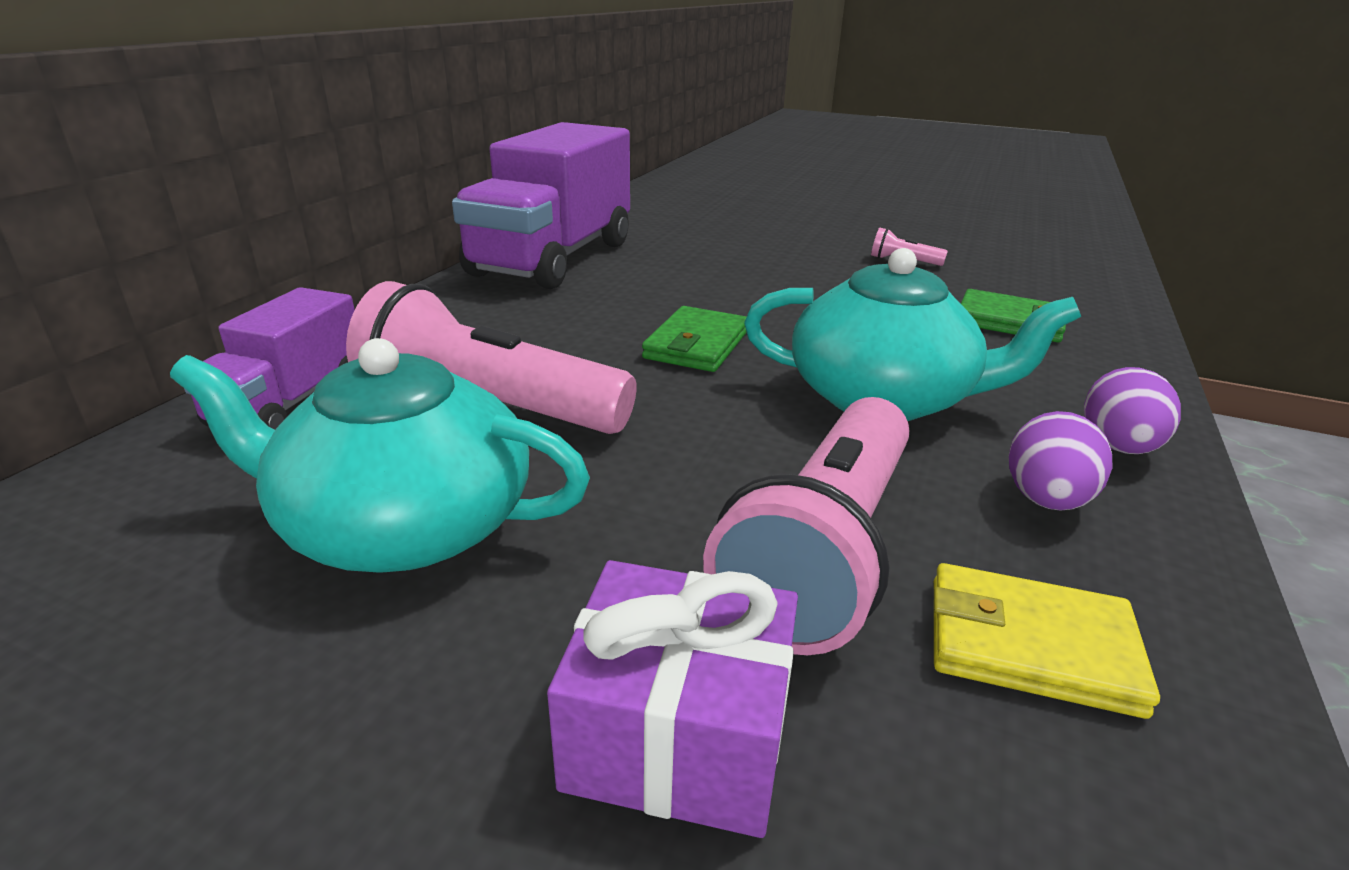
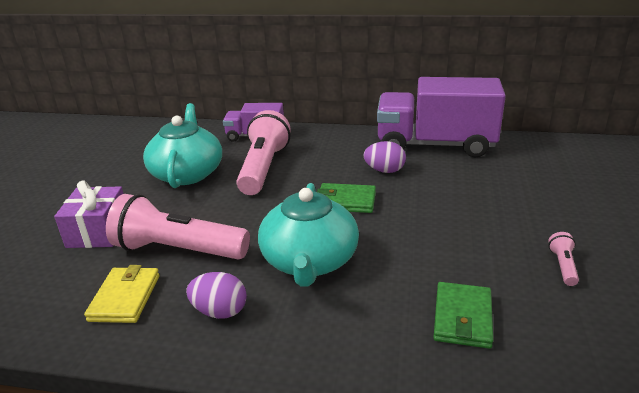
camera: 80 degrees right, 0 degrees up
(1118, 447) = (279, 347): purple egg -> purple egg (384, 171)

